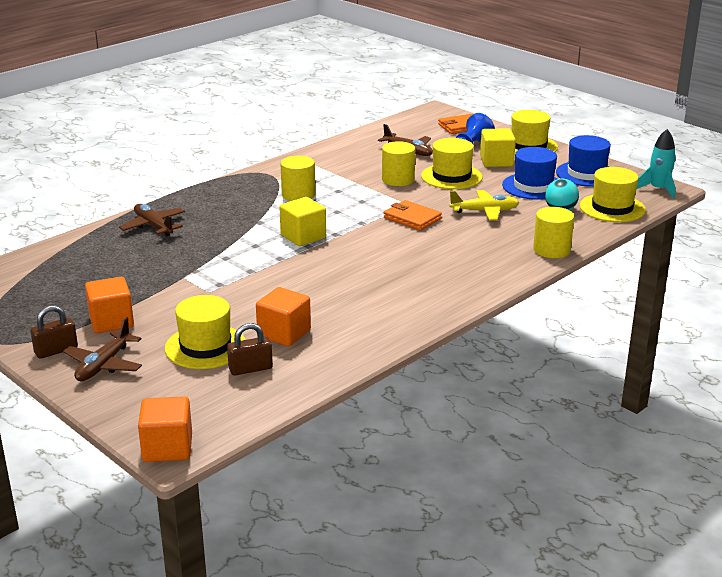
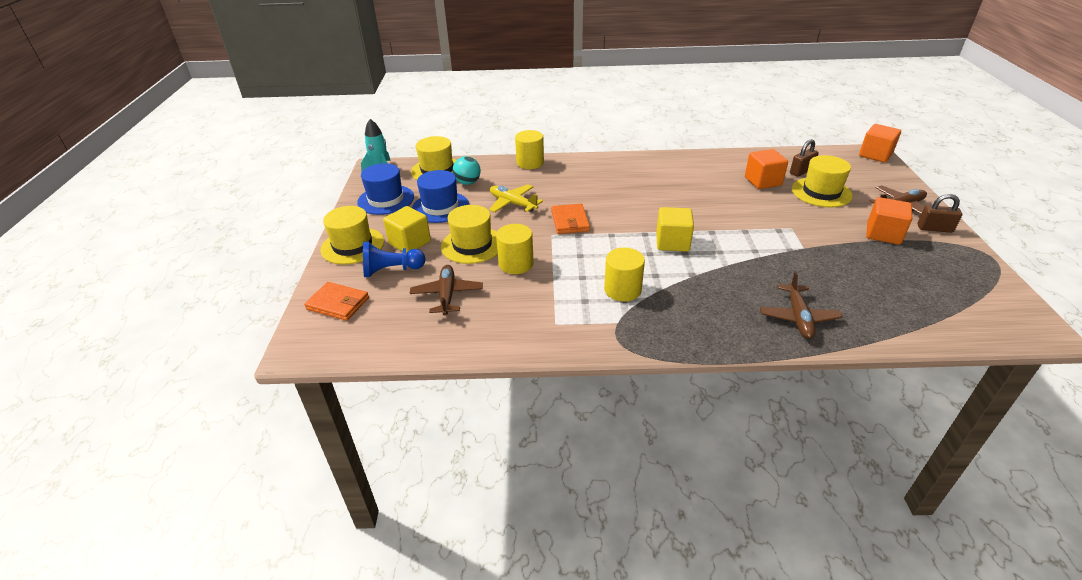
camera: 135 degrees left, 10 degrees up
(250, 369) = (801, 171): brown padlock -> brown padlock turned 60 degrees counterclockwise

